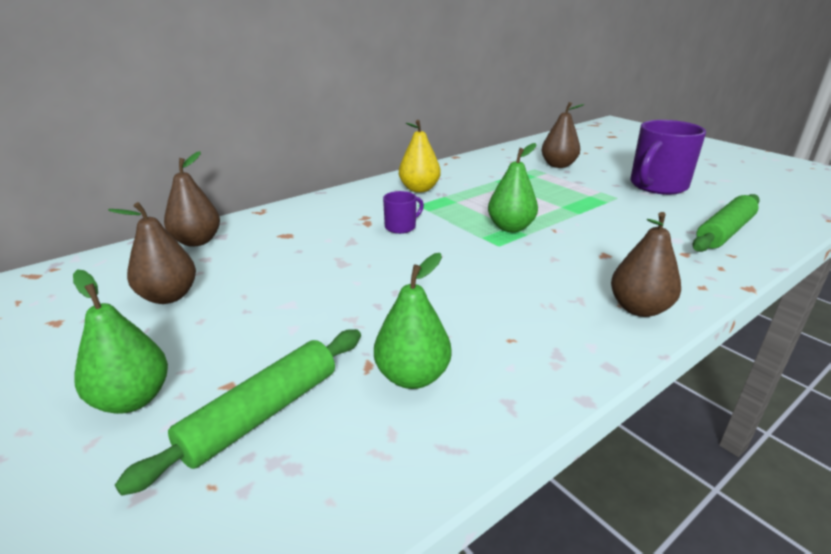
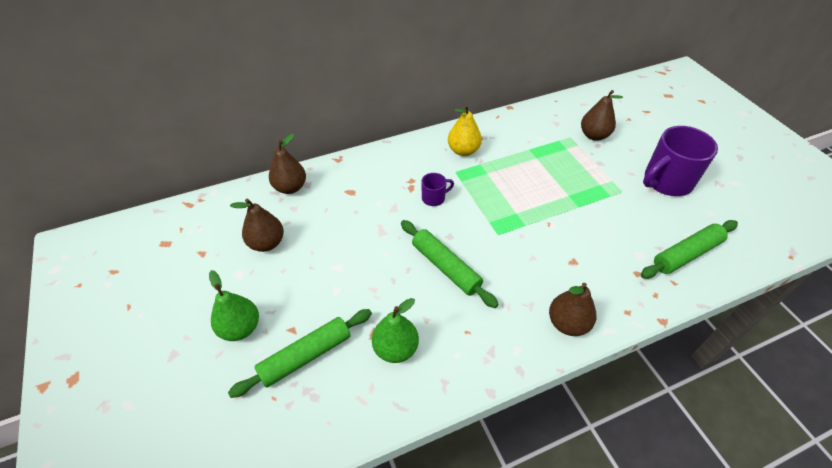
camera: 15 degrees right, 20 degrees up
(446, 282) = (446, 267): none -> green rolling pin
(510, 228) = (516, 215): green pear -> none

